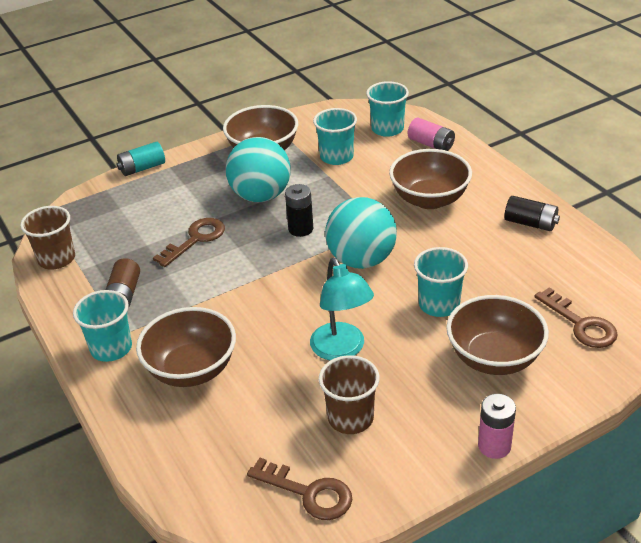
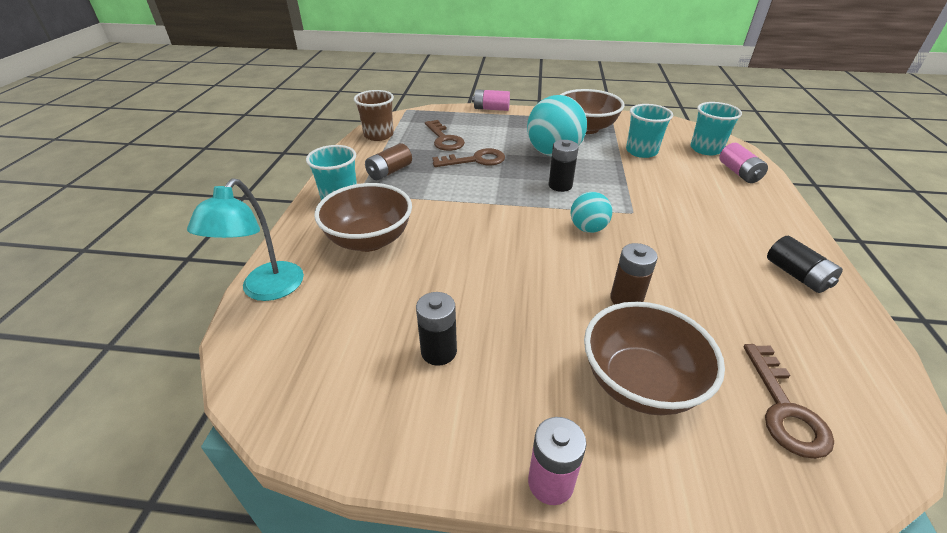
camera: 35 degrees right, 0 degrees up
(142, 168) = (491, 109): turquoise battery -> pink battery
(309, 493) = (328, 396): brown key -> brown key (444, 139)
(342, 350) = (495, 289): turquoise lamp -> turquoise lamp (266, 290)
(350, 418) = (439, 351): brown cup -> black battery
(361, 260) = (588, 228): turquoise ball -> turquoise ball, size x0.56
(429, 199) = (699, 211): brown bowl -> none
(439, 304) = (626, 299): turquoise cup -> brown battery

